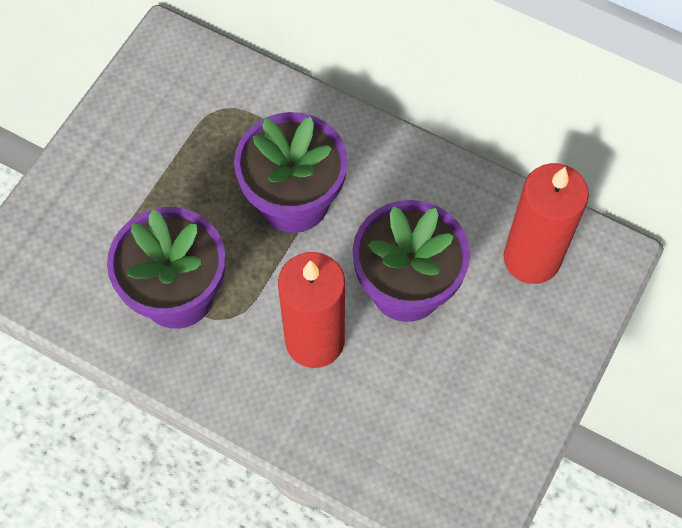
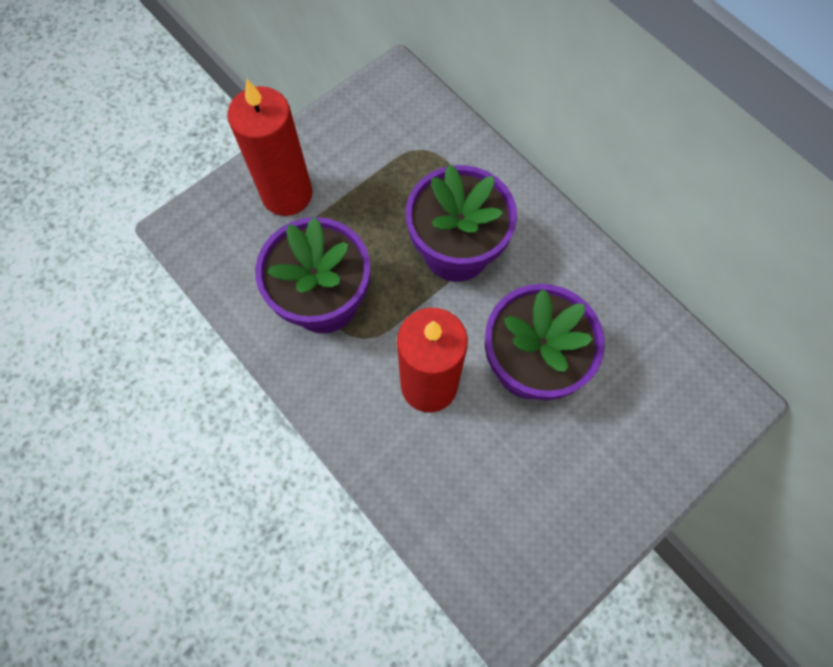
camera: 20 degrees right, 5 degrees up
(531, 258) = (657, 377): red candle -> red candle (287, 194)

